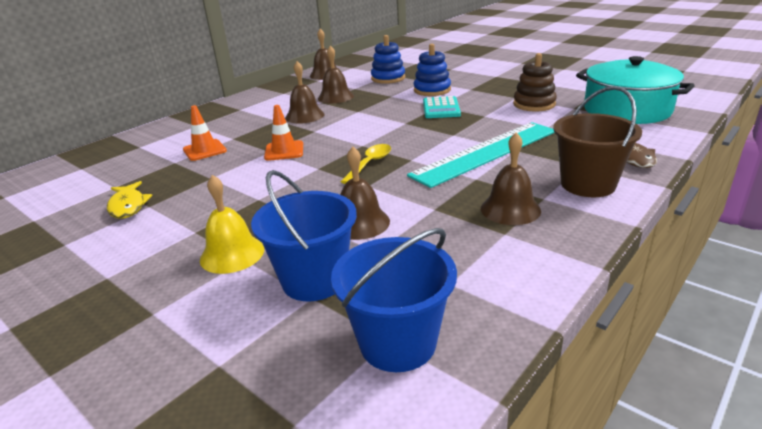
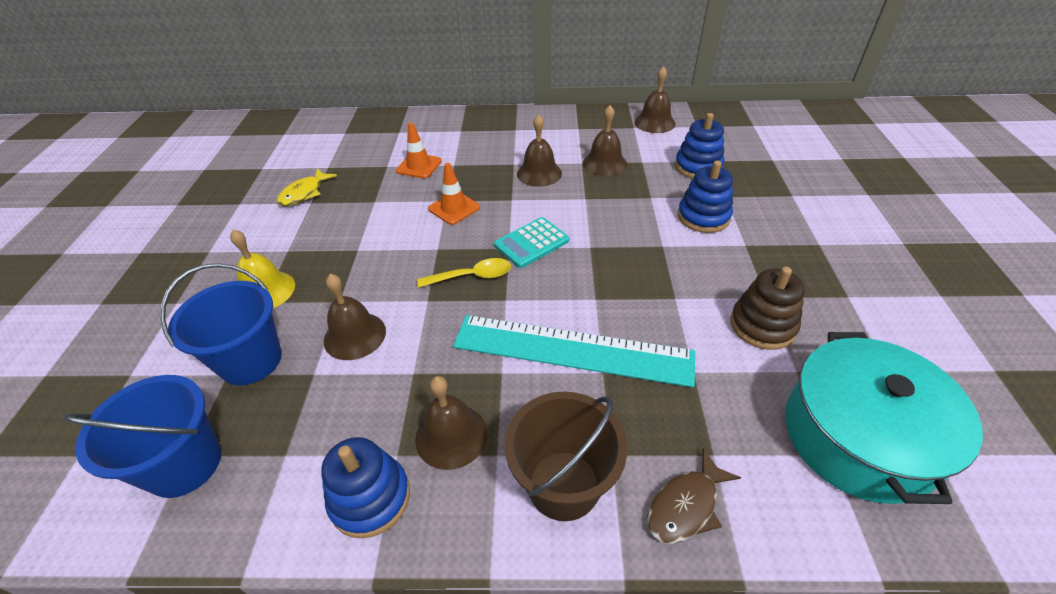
camera: 50 degrees right, 15 degrees up
(441, 108) = (657, 252): turquoise calculator -> turquoise calculator (531, 243)
(533, 253) = (370, 498): none -> blue stacking toy

